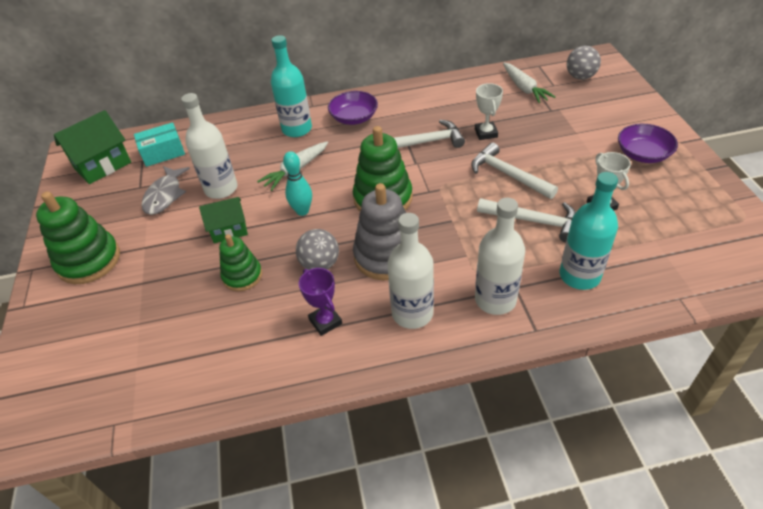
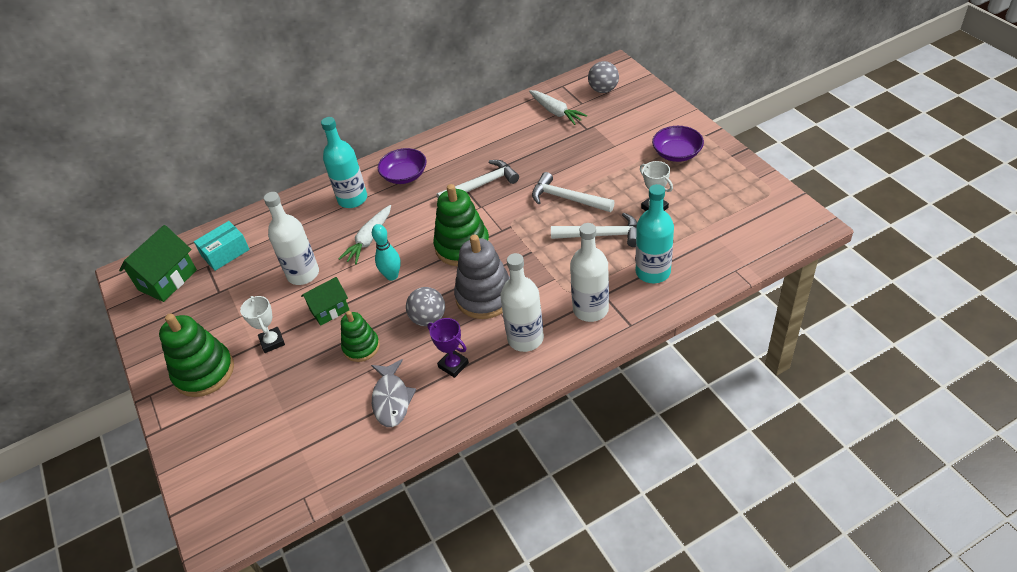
camera: 15 degrees left, 0 degrees up
(165, 196) = (249, 294): grey fish -> grey fish (392, 399)
(486, 133) = (534, 163): white trophy -> white trophy (272, 342)

